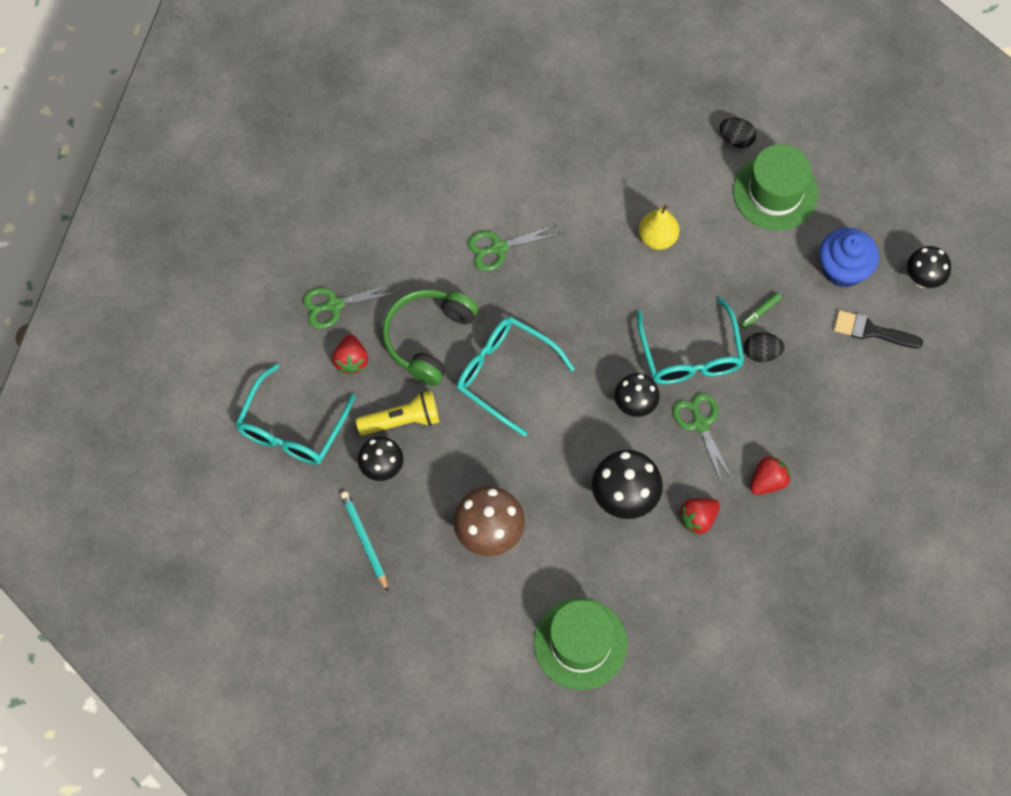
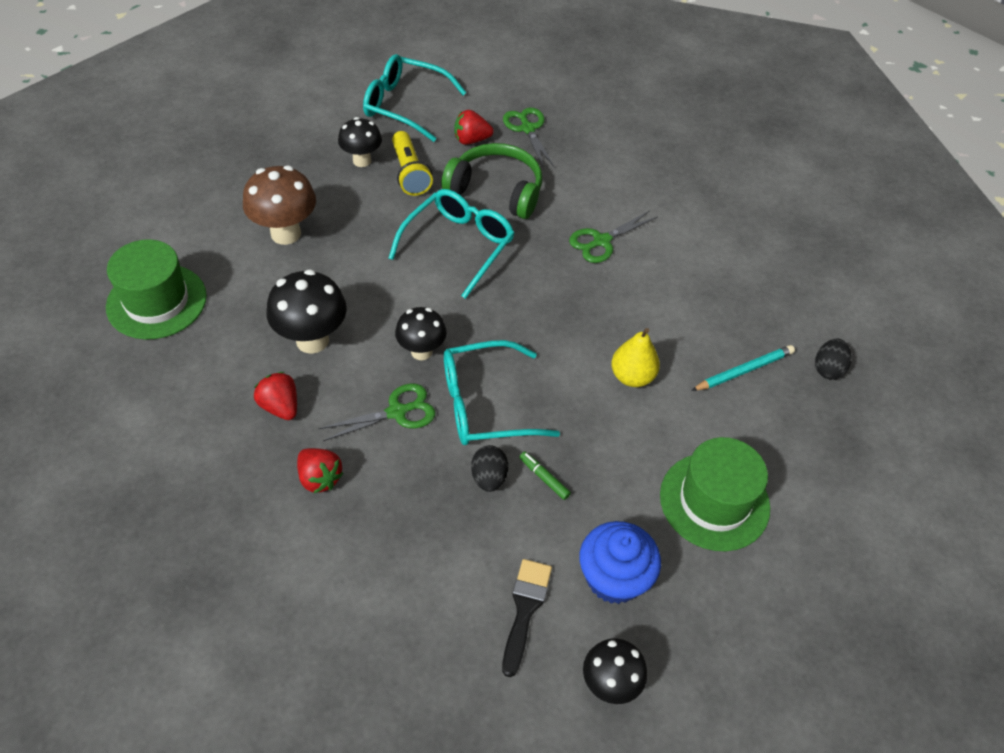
camera: 85 degrees right, 15 degrees down
(364, 540) = (292, 150): turquoise pencil -> turquoise pencil (744, 370)
(498, 248) = (601, 241): green scissors -> green scissors turned 105 degrees counterclockwise
(736, 139) = (781, 460): black egg -> black egg (828, 369)

